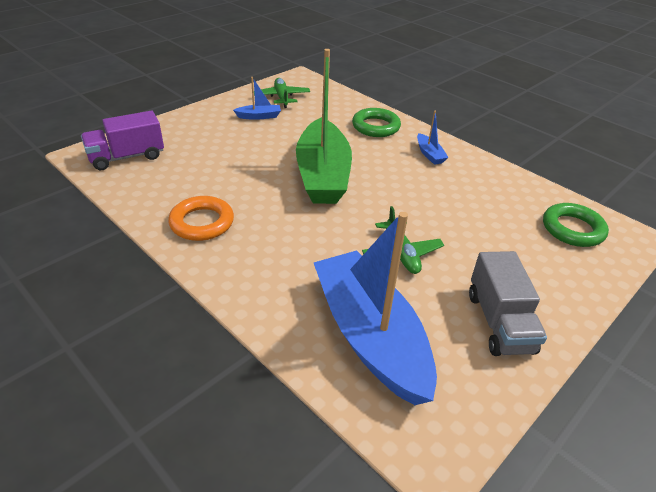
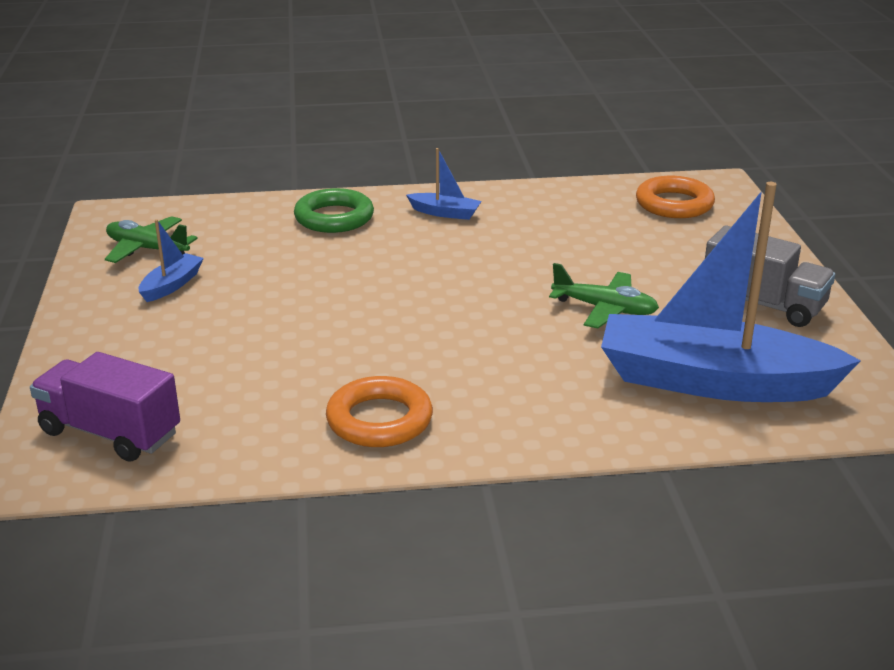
camera: 50 degrees left, 10 degrees down
(127, 157) = (110, 433): purple truck -> purple truck turned 105 degrees clockwise
(323, 175) = (390, 295): green boat -> none
(572, 229) = (674, 204): green ring -> orange ring

